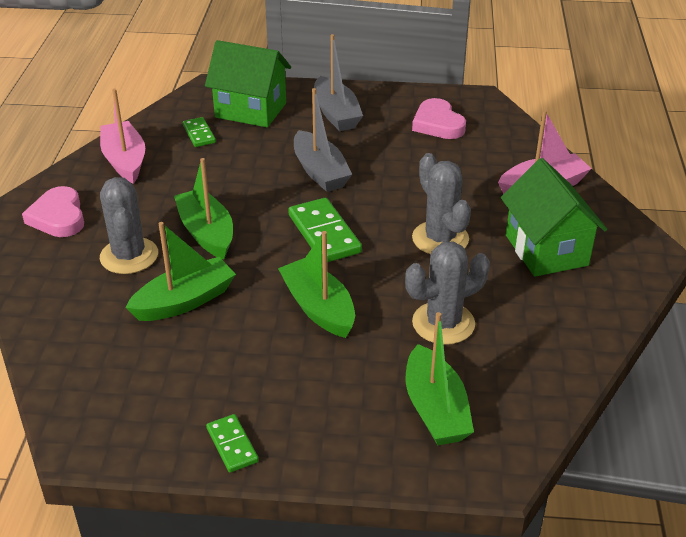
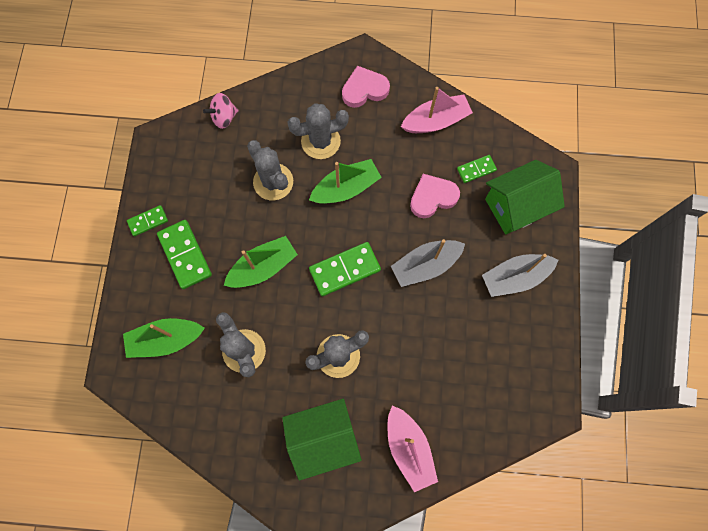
camera: 90 degrees right, 35 degrees up
(59, 358) = (224, 117): none -> pink spinning top
(185, 301) = (273, 182): green boat -> grey cactus
(251, 110) = (516, 207): green house -> green house turned 45 degrees clockwise
(295, 394) = (185, 255): none -> green domino
(438, 124) = (504, 366): pink heart -> pink heart (432, 197)

